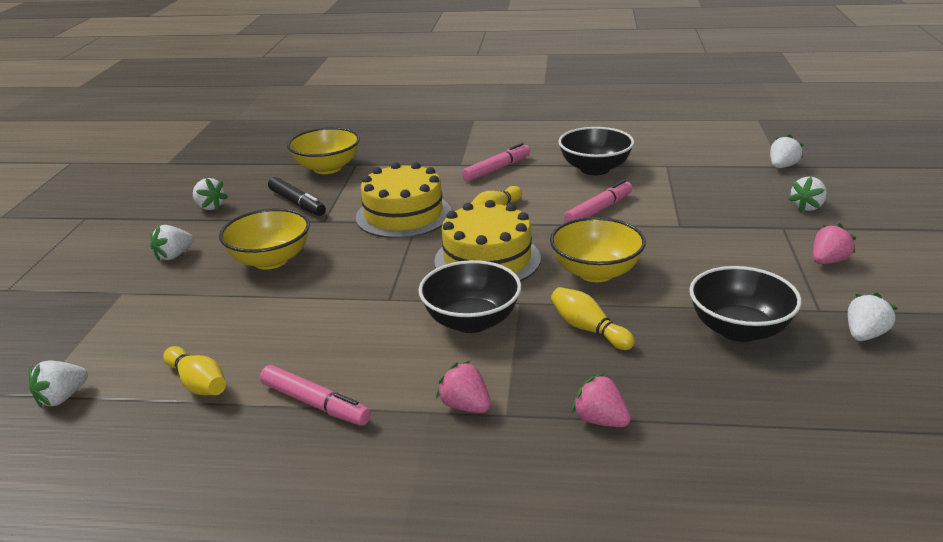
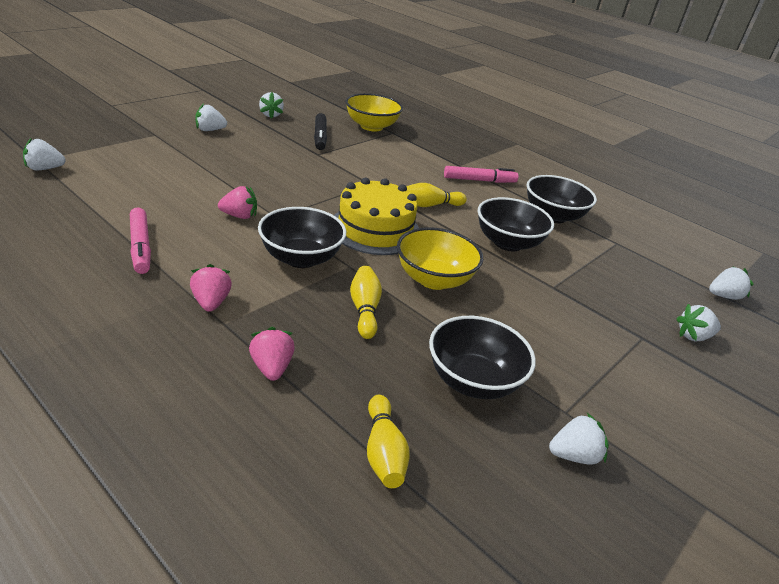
camera: 30 degrees right, 5 degrees up
(198, 383) = (108, 200): yellow bowling pin -> yellow bowling pin (383, 452)
(270, 260) = (252, 159): yellow bowl -> none
(403, 215) = (370, 175): yellow cake -> none
(599, 210) = (508, 243): pink marker -> black bowl
(828, 261) = (640, 384): pink strawberry -> pink strawberry (239, 216)

